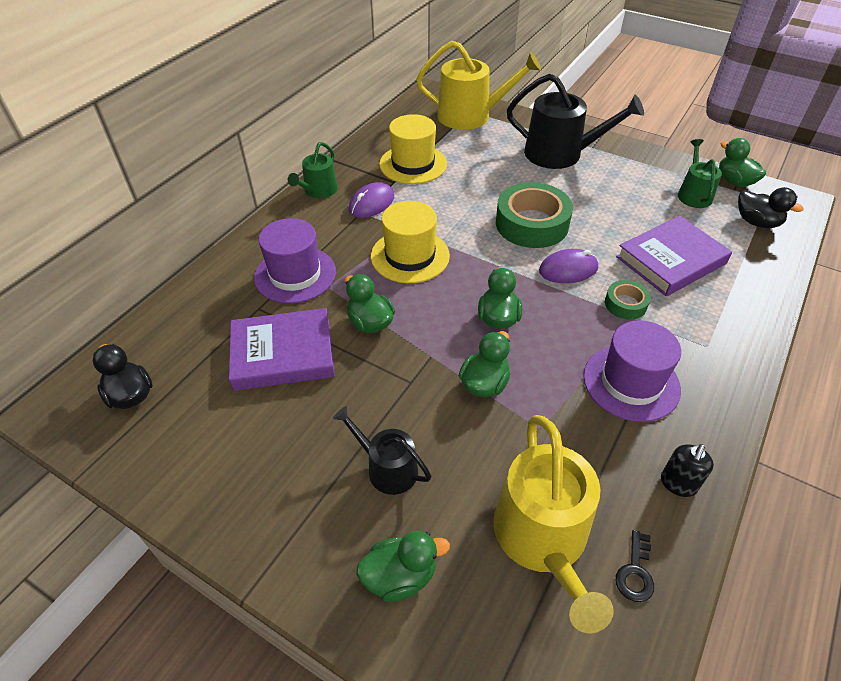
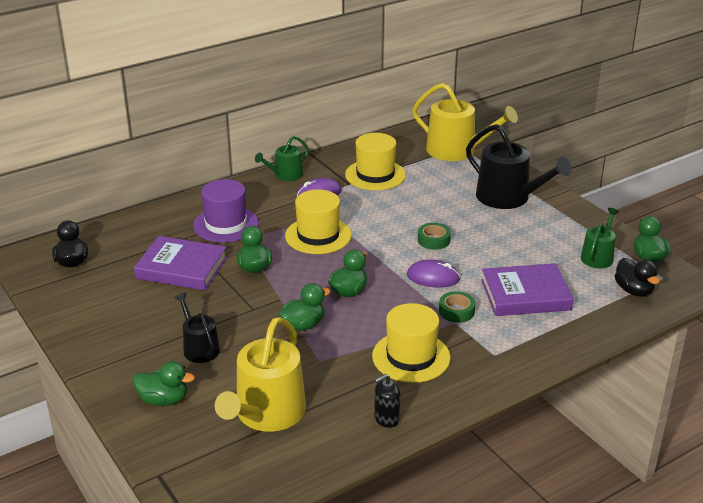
camera: 25 degrees right, 15 degrees down
(532, 224) = (433, 240): green tape -> green tape, size x0.50
(631, 382) = (411, 357): purple hat -> yellow hat
(635, 572) = (311, 449): black key -> none

